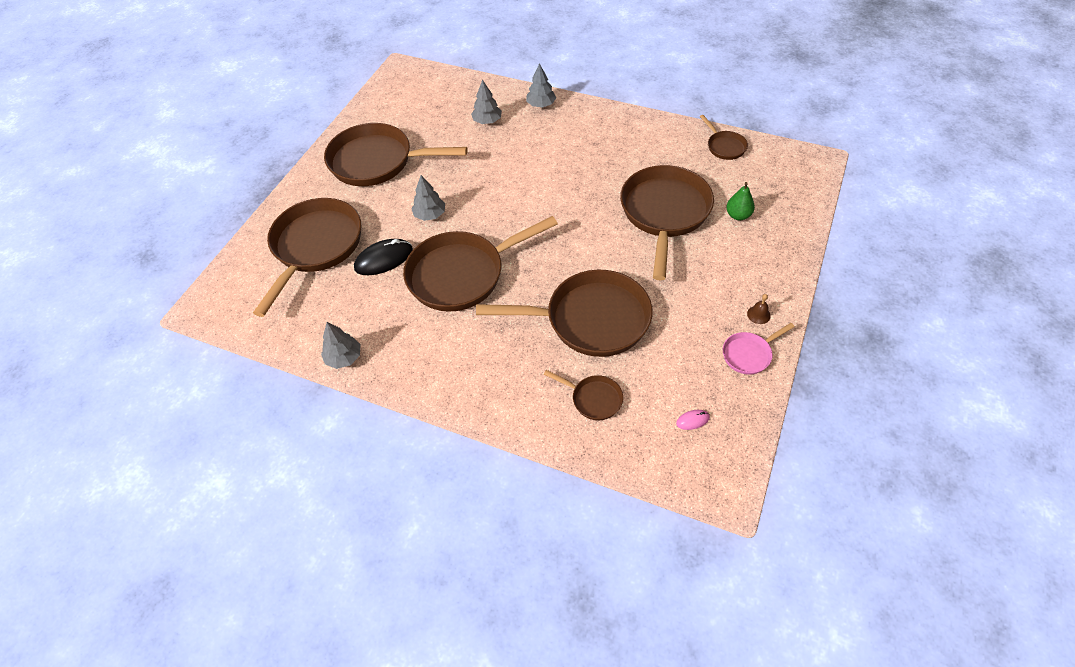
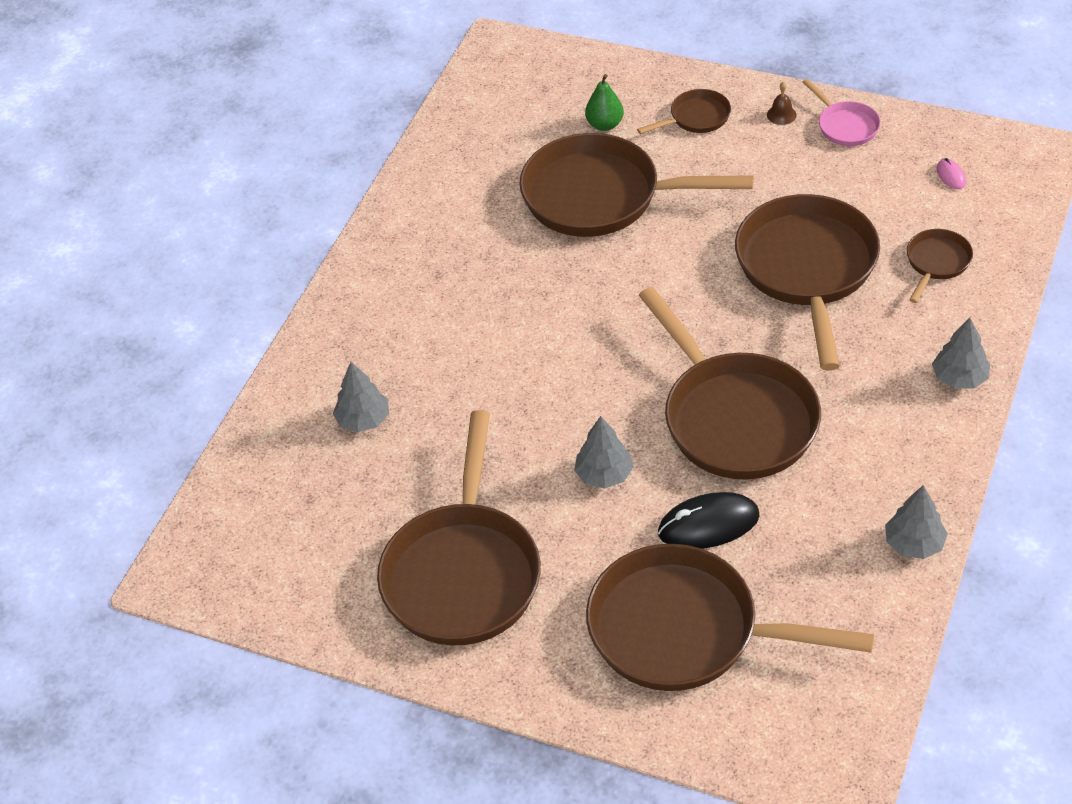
camera: 90 degrees left, 5 degrees down
(384, 259) = (708, 524): black mouse -> black mouse turned 75 degrees counterclockwise
(541, 105) = (327, 348): grey tree -> grey tree (959, 378)
(724, 146) = (458, 132): brown pan -> brown pan (696, 118)

